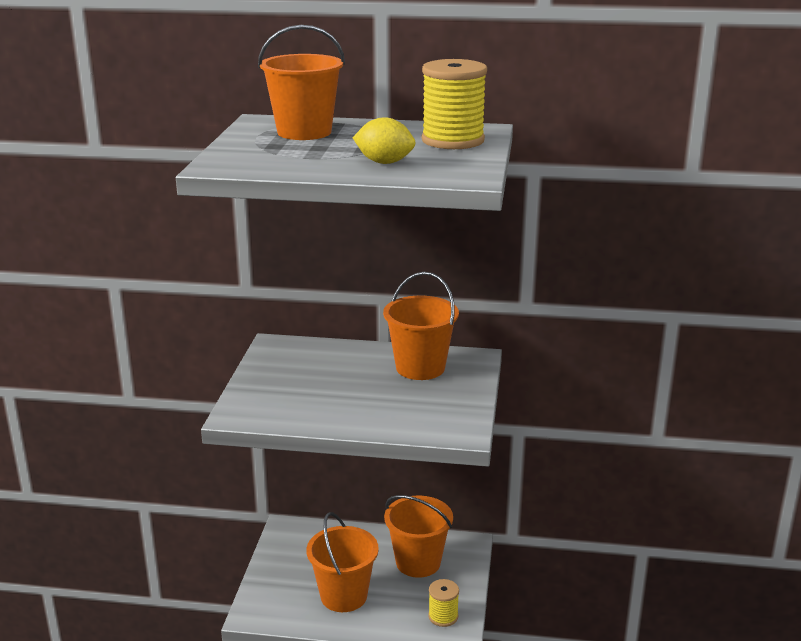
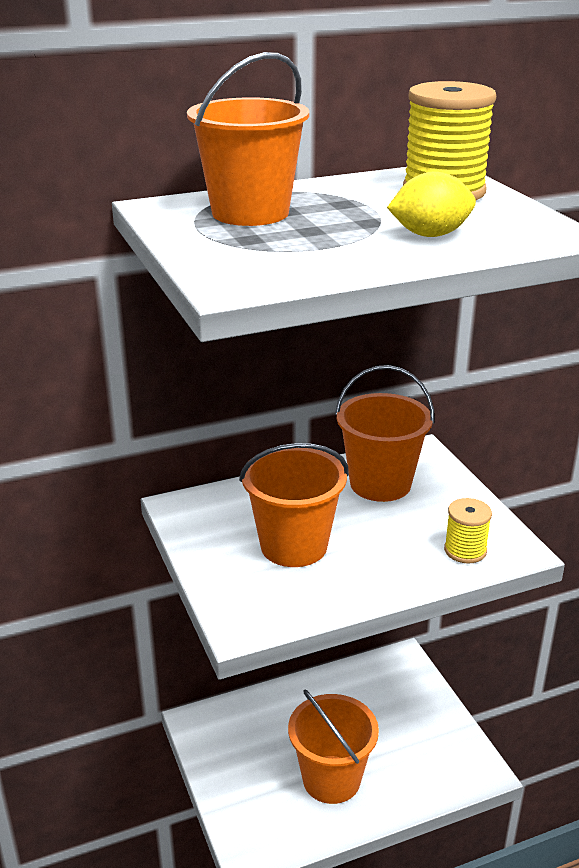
camera: 30 degrees left, 5 degrees up
(418, 562) = (373, 702): orange bucket -> orange bucket (294, 546)
(443, 616) = (450, 755): yellow spool -> yellow spool (465, 550)

